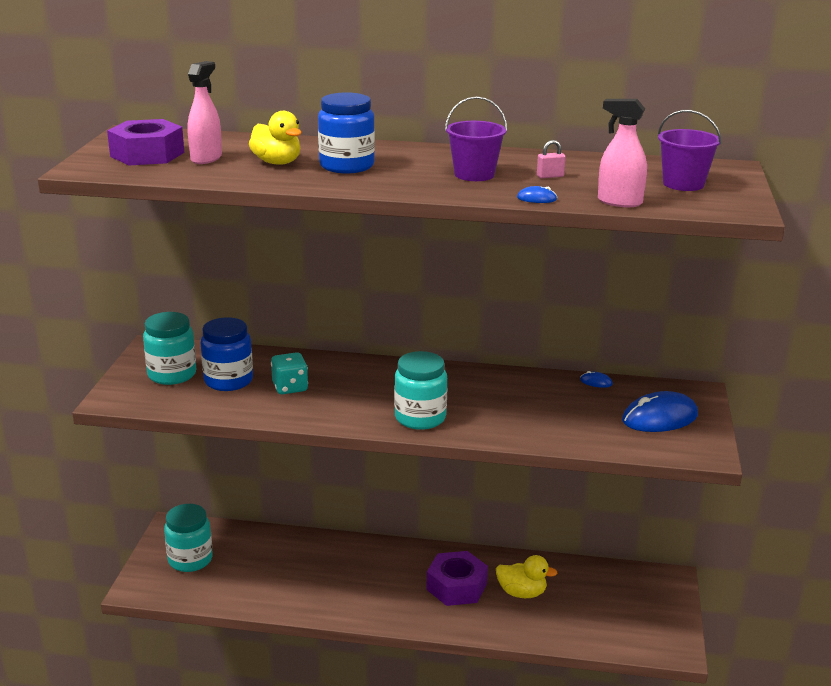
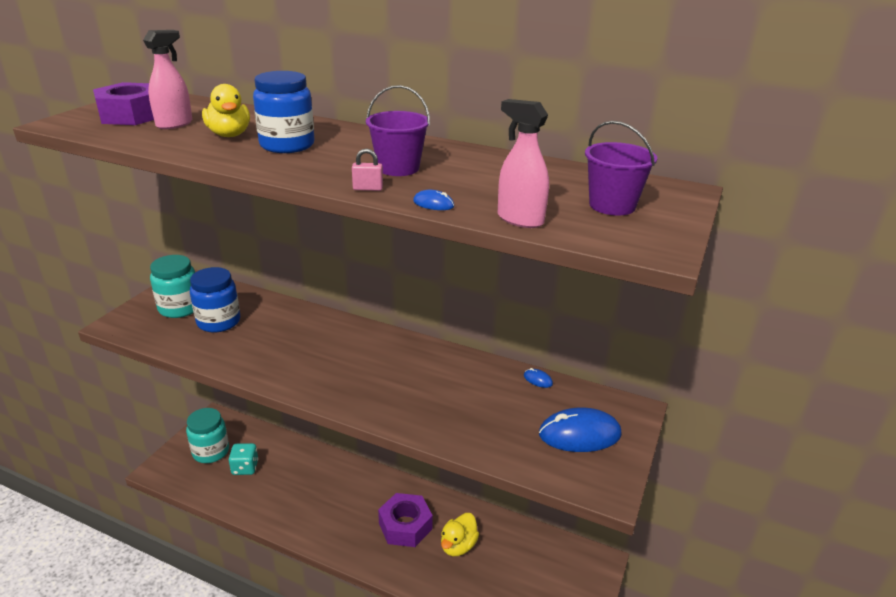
camera: 15 degrees right, 5 degrees up
(290, 387) = (263, 337): turquoise dice -> turquoise dice (245, 468)
(420, 418) = (351, 391): turquoise jar -> none
(522, 593) = (458, 546): yellow duck -> yellow duck turned 90 degrees clockwise
(550, 176) = (473, 179): pink padlock -> pink padlock (368, 188)

